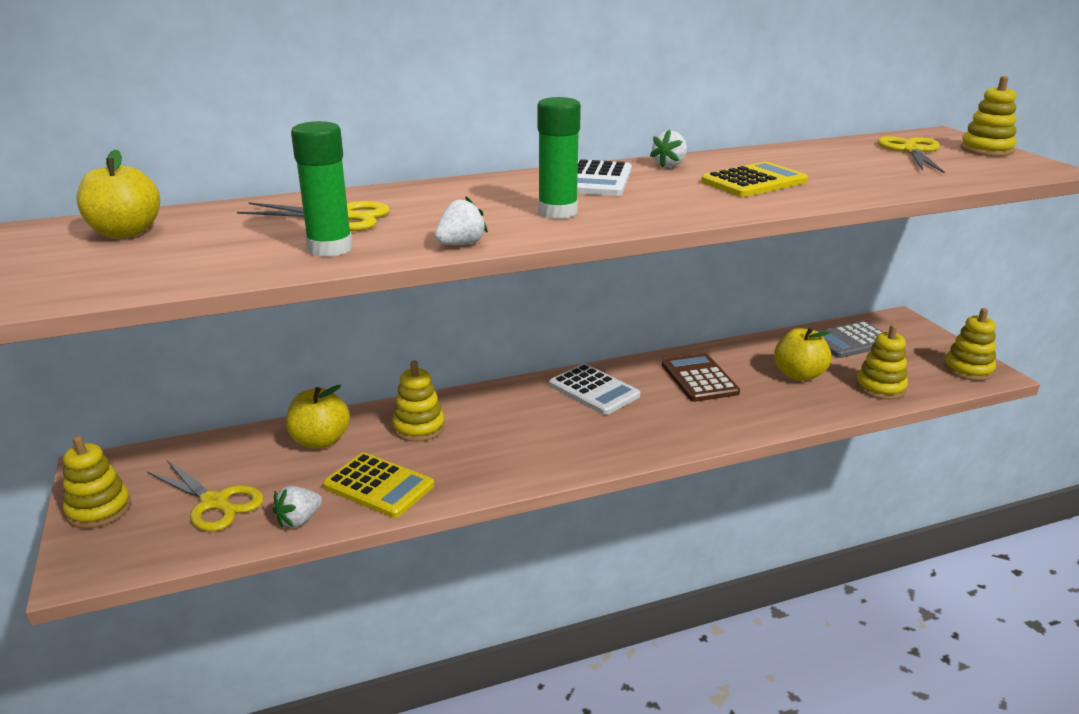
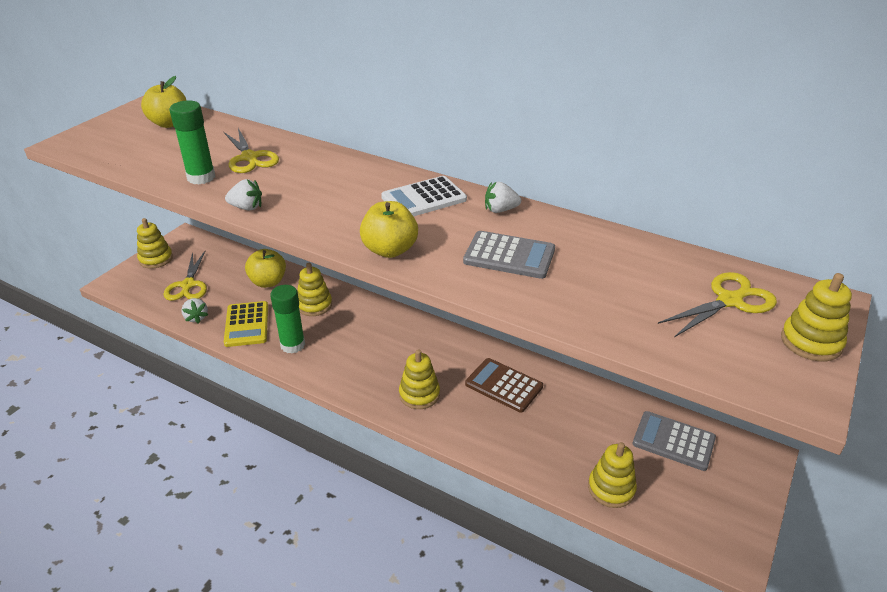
camera: 50 degrees right, 10 degrees up
(299, 520) = (196, 317): white strawberry -> white strawberry turned 120 degrees counterclockwise
(557, 212) = (339, 212): green glue stick -> green glue stick (293, 345)
(594, 390) = (430, 347): white calculator -> none
(699, 378) = (503, 385): brown calculator -> brown calculator turned 90 degrees counterclockwise
(754, 182) = (509, 256): yellow calculator -> grey calculator
(799, 375) = (573, 433): yellow apple -> yellow apple (390, 250)
(968, 369) = (720, 536): yellow stacking toy -> yellow stacking toy (419, 394)

